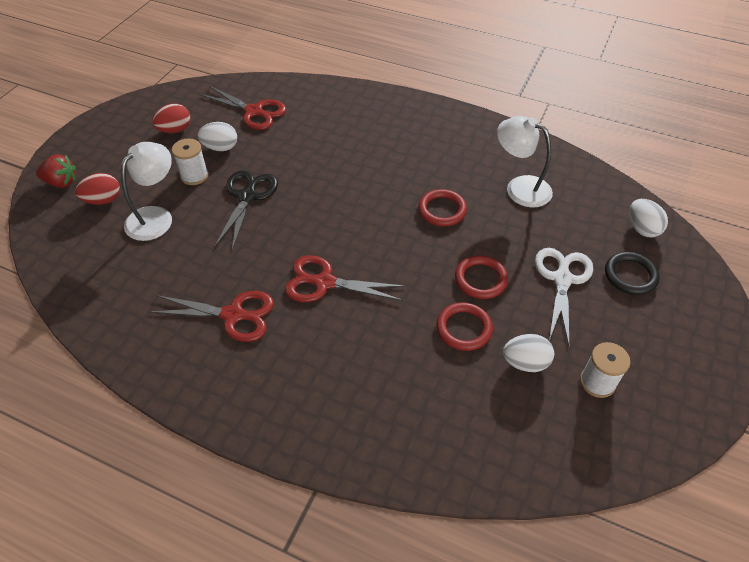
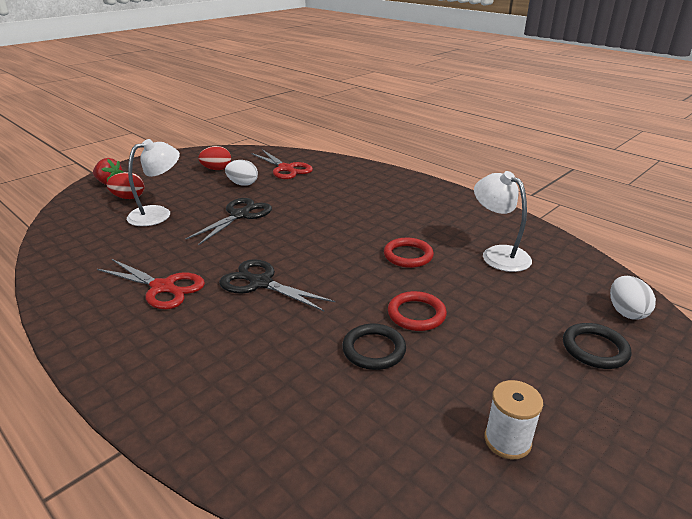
camera: 20 degrees right, 20 degrees down
(194, 176) = (208, 196): white spool -> none
(324, 282) = (260, 283): red scissors -> black scissors
(464, 328) = (374, 350): red ring -> black ring
(525, 362) = (426, 397): white egg -> none
(562, 279) = (509, 334): white scissors -> none

